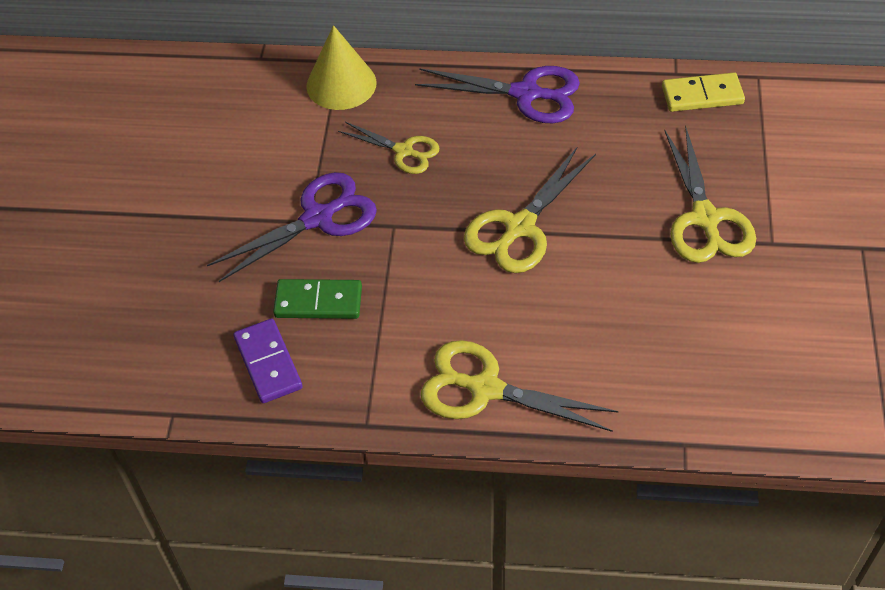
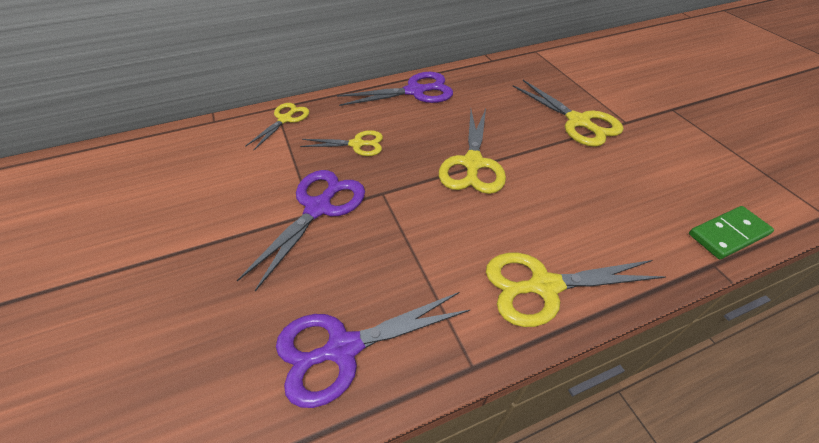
camera: 30 degrees left, 5 degrees down
(268, 363) = (343, 348): purple domino -> purple scissors
(318, 302) = (358, 272): green domino -> green domino (728, 234)
(341, 84) = (285, 119): yellow cone -> yellow scissors
(702, 95) = (515, 66): yellow domino -> none

